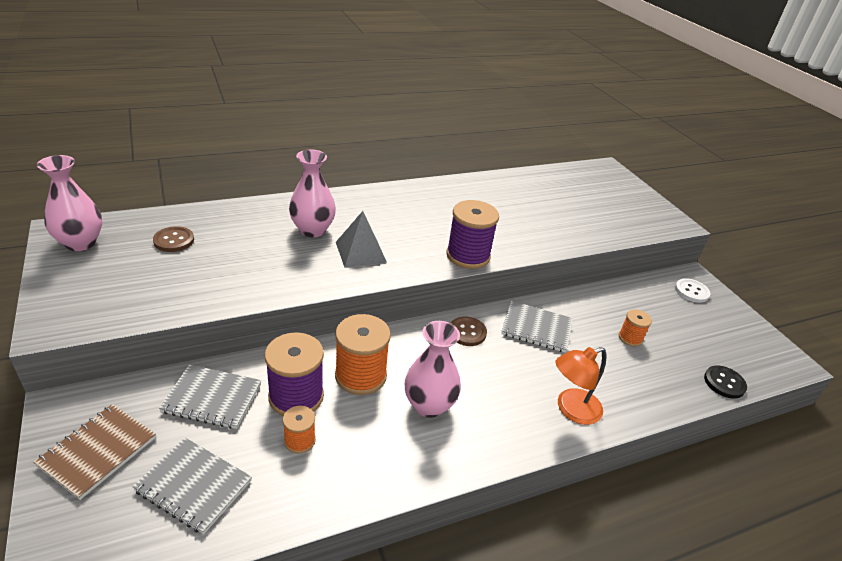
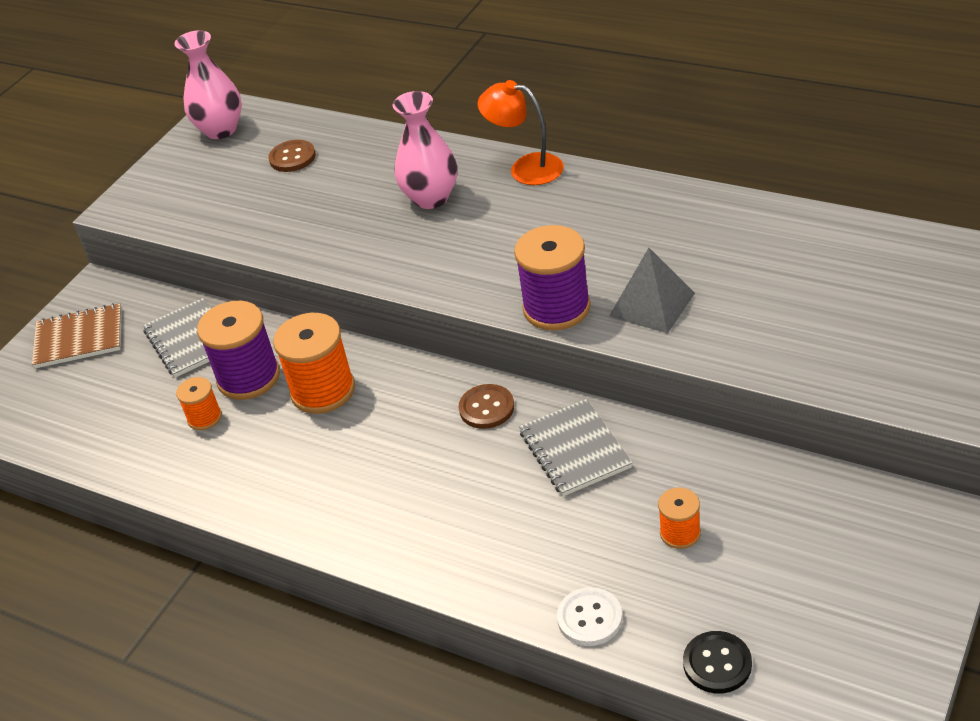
camera: 60 degrees right, 5 degrees up
(194, 486) = (101, 404): grey notebook -> none
(360, 252) = (443, 247): grey pyramid -> grey pyramid (652, 304)
(429, 405) = (342, 457): pink vase -> none
(571, 409) = (471, 556): orange lamp -> orange lamp (526, 168)
(691, 291) = (900, 536): white button -> white button (589, 618)

